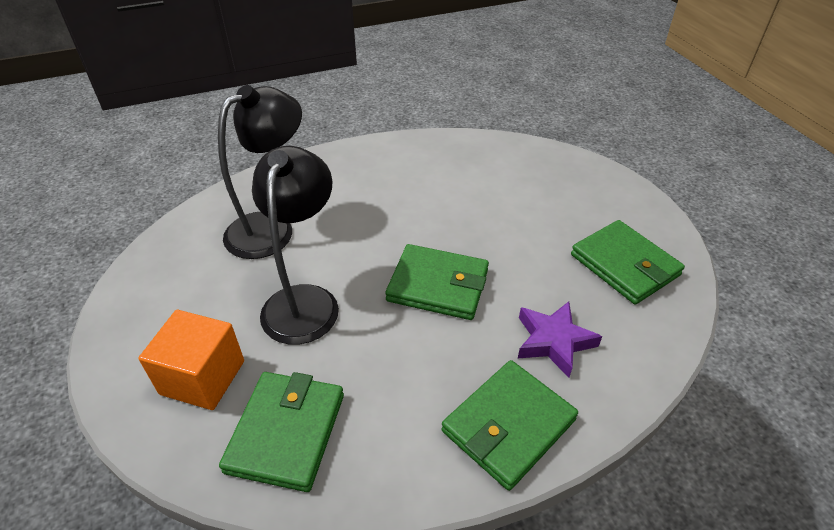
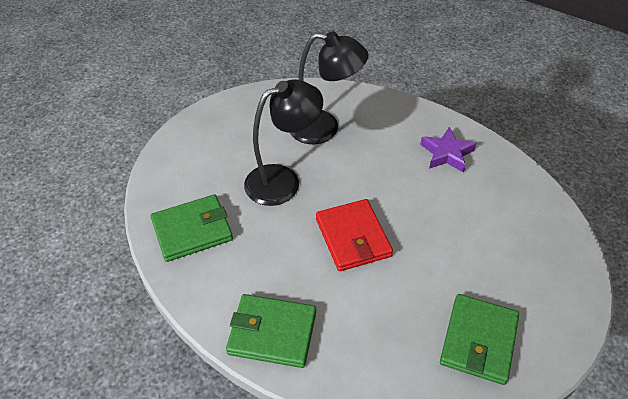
camera: 55 degrees right, 5 degrees up
(202, 377) = (198, 174): orange cube -> none
(438, 285) = (353, 237): green wallet -> red wallet
(553, 341) = (360, 327): purple star -> purple star (447, 153)

